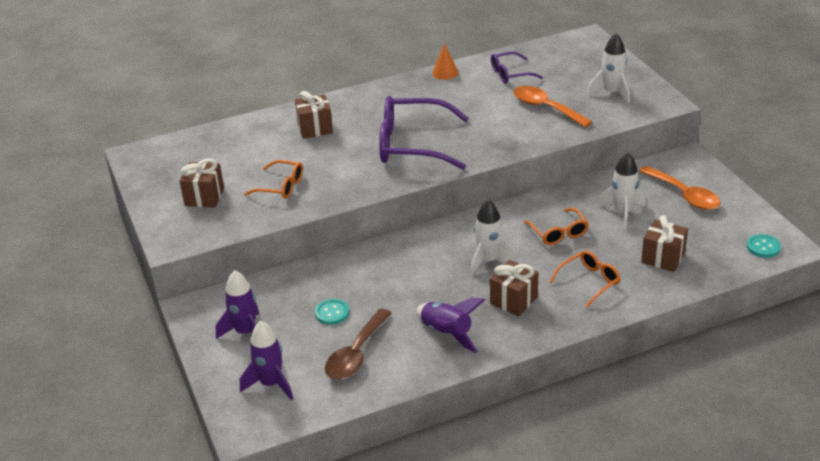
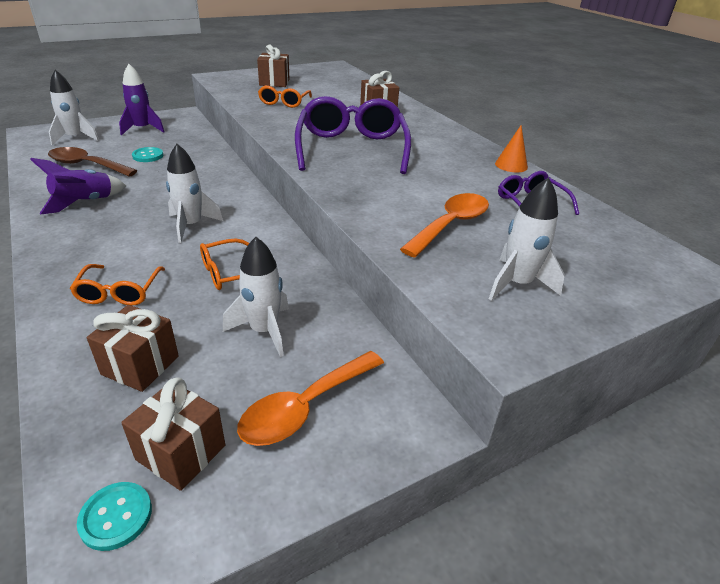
camera: 80 degrees right, 0 degrees up
(271, 384) = (75, 138): purple rocket -> white rocket
(513, 300) = (113, 239): brown gift -> brown gift (181, 452)
(589, 282) = (119, 292): orange glasses -> orange glasses turned 45 degrees clockwise

